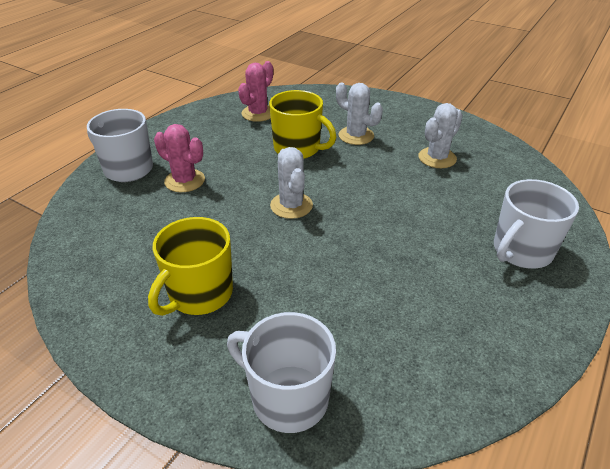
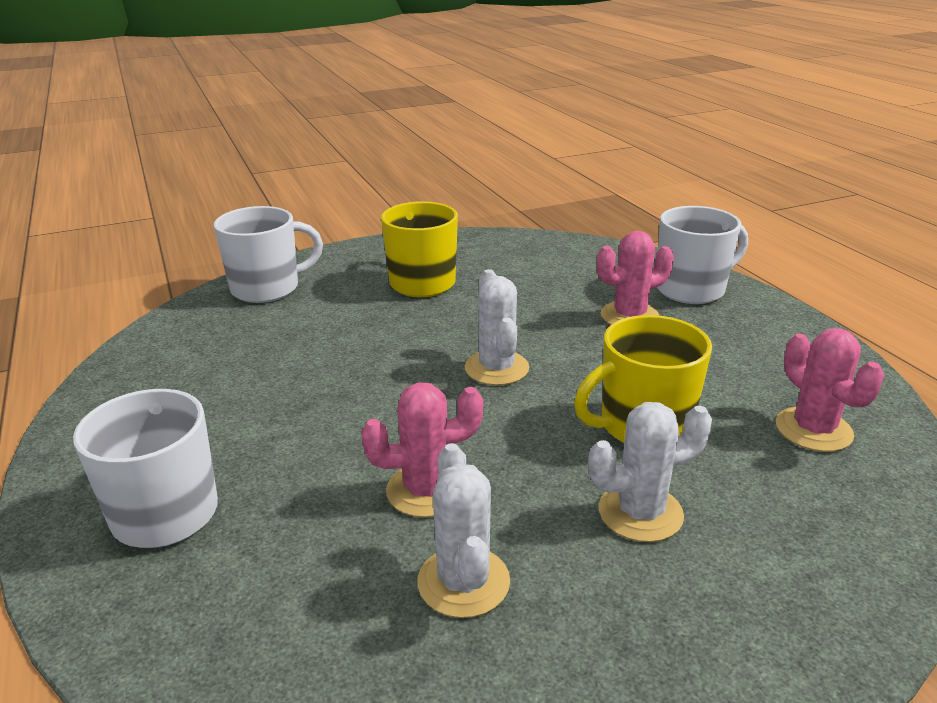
camera: 125 degrees right, 10 degrees down
(291, 205) = (496, 368): white cactus -> white cactus turned 60 degrees clockwise
(408, 185) = (426, 490): none -> pink cactus

